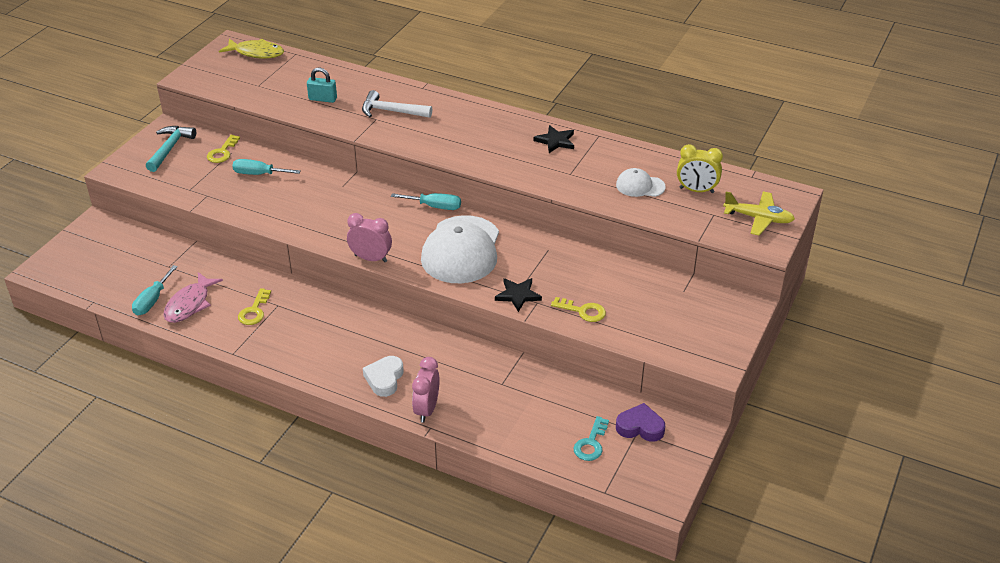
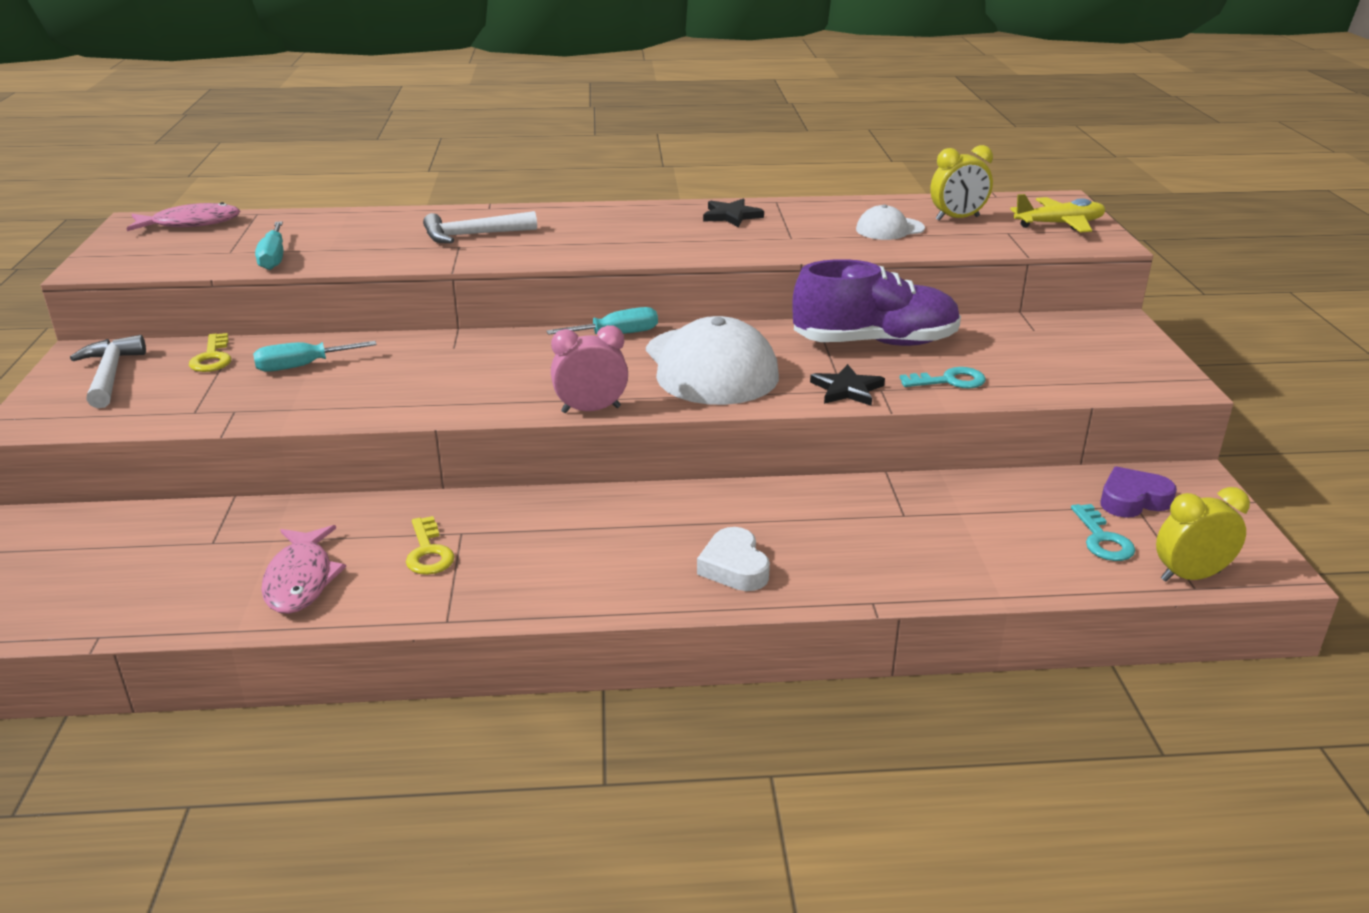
camera: 30 degrees left, 10 degrees down
(152, 300) = (222, 597): turquoise screwdriver -> turquoise screwdriver (273, 258)
(170, 148) = (110, 374): turquoise hammer -> white hammer
(256, 53) = (191, 223): yellow fish -> pink fish
(323, 99) = (352, 244): turquoise padlock -> none
(426, 409) = (840, 582): pink clock -> none
(573, 266) = (875, 343): none -> purple shoe
(583, 311) = (949, 381): yellow key -> turquoise key
(611, 485) = (1190, 576): none -> yellow clock

